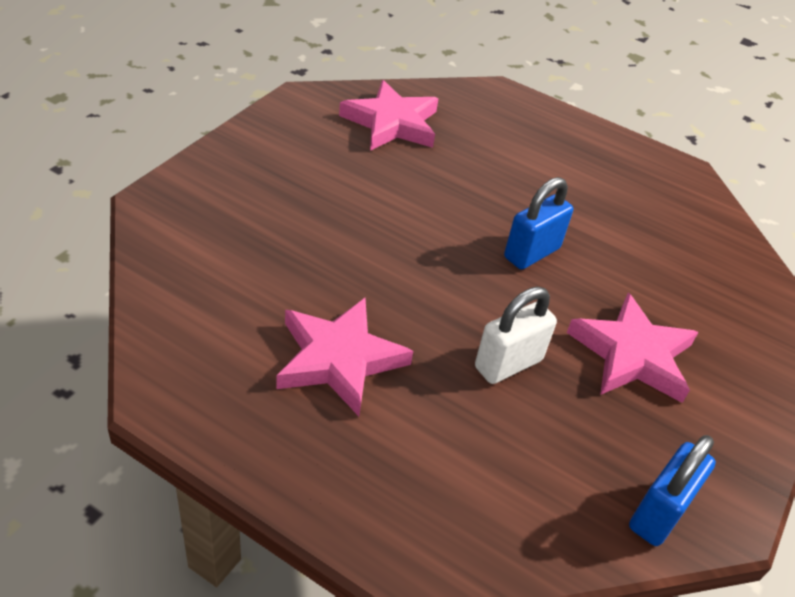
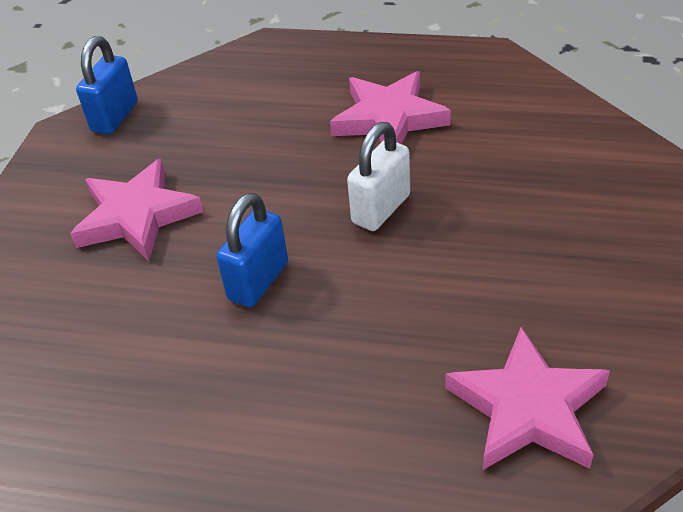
camera: 170 degrees right, 0 degrees up
(508, 364) = (250, 166): white padlock -> white padlock (381, 209)

